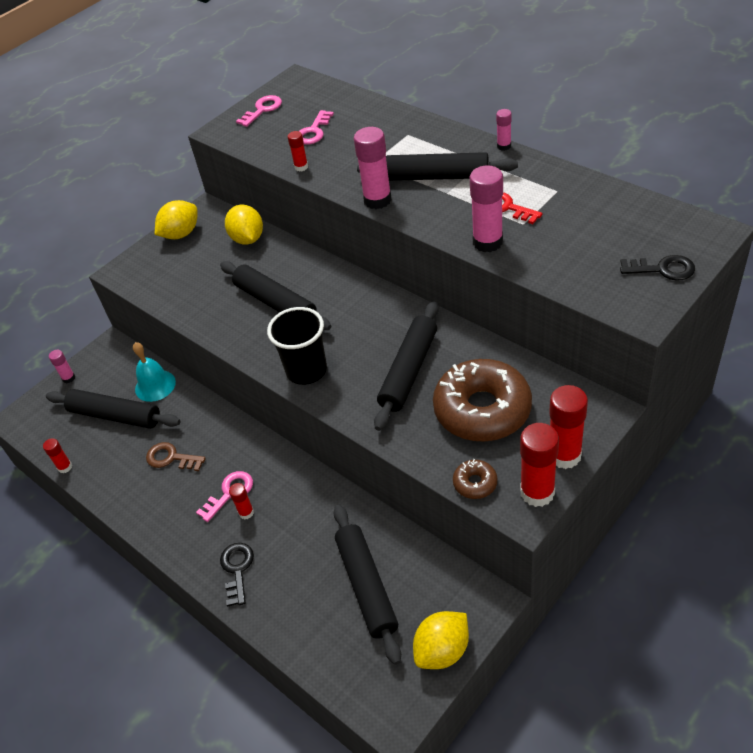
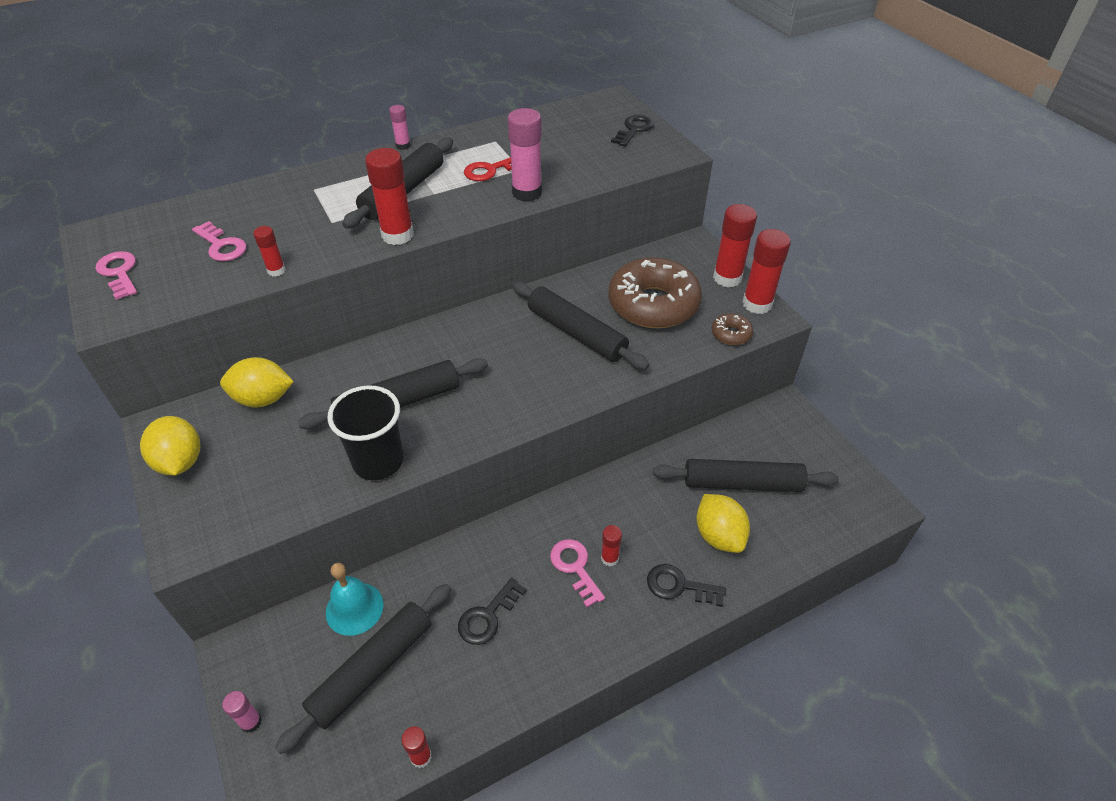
camera: 75 degrees left, 0 degrees up
(171, 458) = (488, 616): brown key -> black key
(306, 370) = (522, 404): black cup -> black cup (378, 461)
(377, 200) = (397, 235): pink glue stick -> red glue stick
(442, 650) = (824, 452): yellow lemon -> yellow lemon (718, 535)

